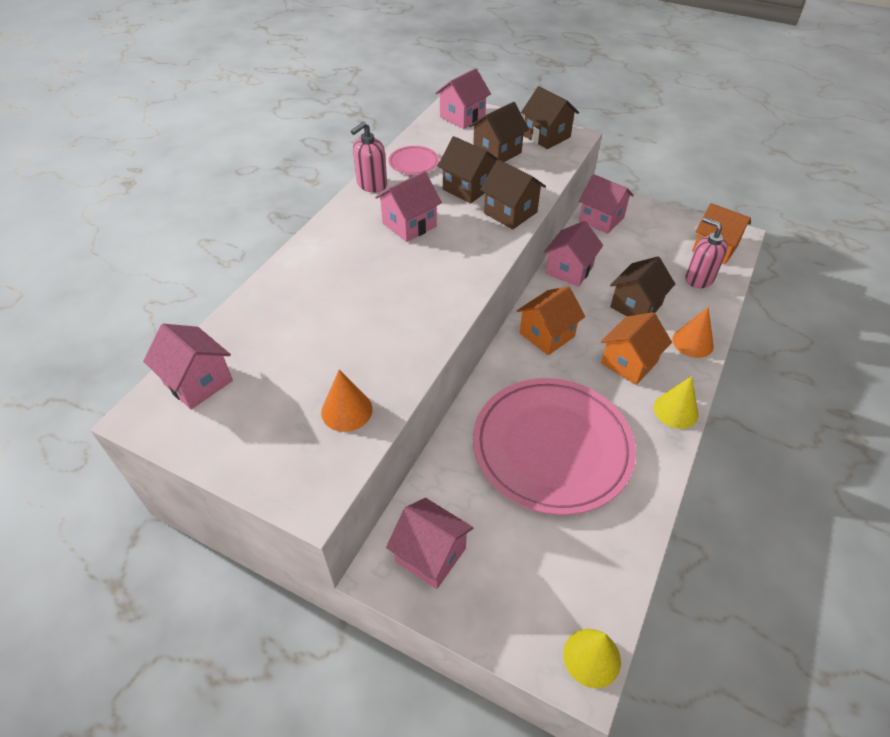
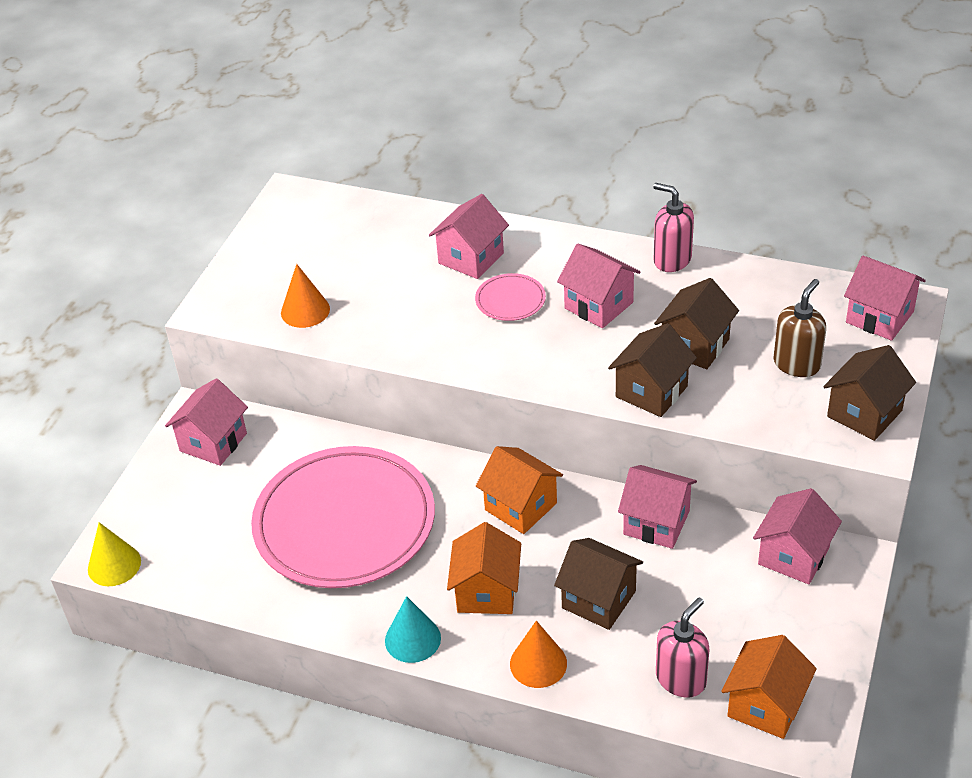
camera: 85 degrees right, 5 degrees down
(198, 382) = (330, 213): pink house -> pink house (471, 258)
(414, 163) = (736, 287): pink plate -> pink plate (510, 300)
(497, 152) = (797, 364): brown house -> brown soap dispenser
(629, 363) = (486, 592): orange house -> orange house turned 60 degrees clockwise
(675, 410) = (412, 639): yellow cone -> turquoise cone

